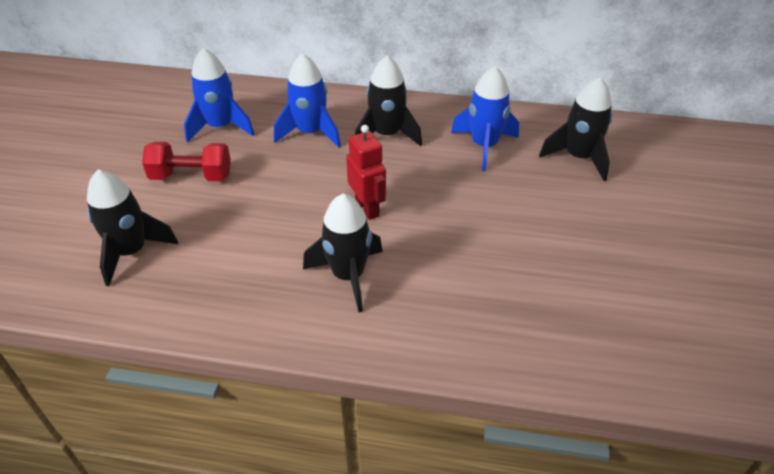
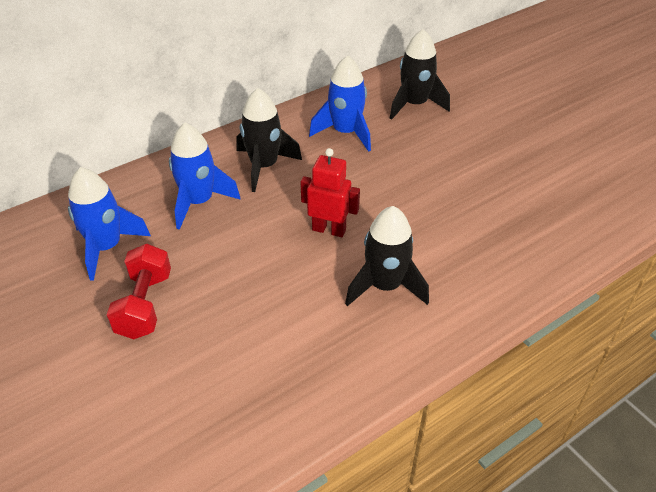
camera: 45 degrees left, 0 degrees up
(131, 252) = (186, 403): black rocket -> none
(191, 176) = (144, 305): red dumbbell -> red dumbbell turned 45 degrees counterclockwise

